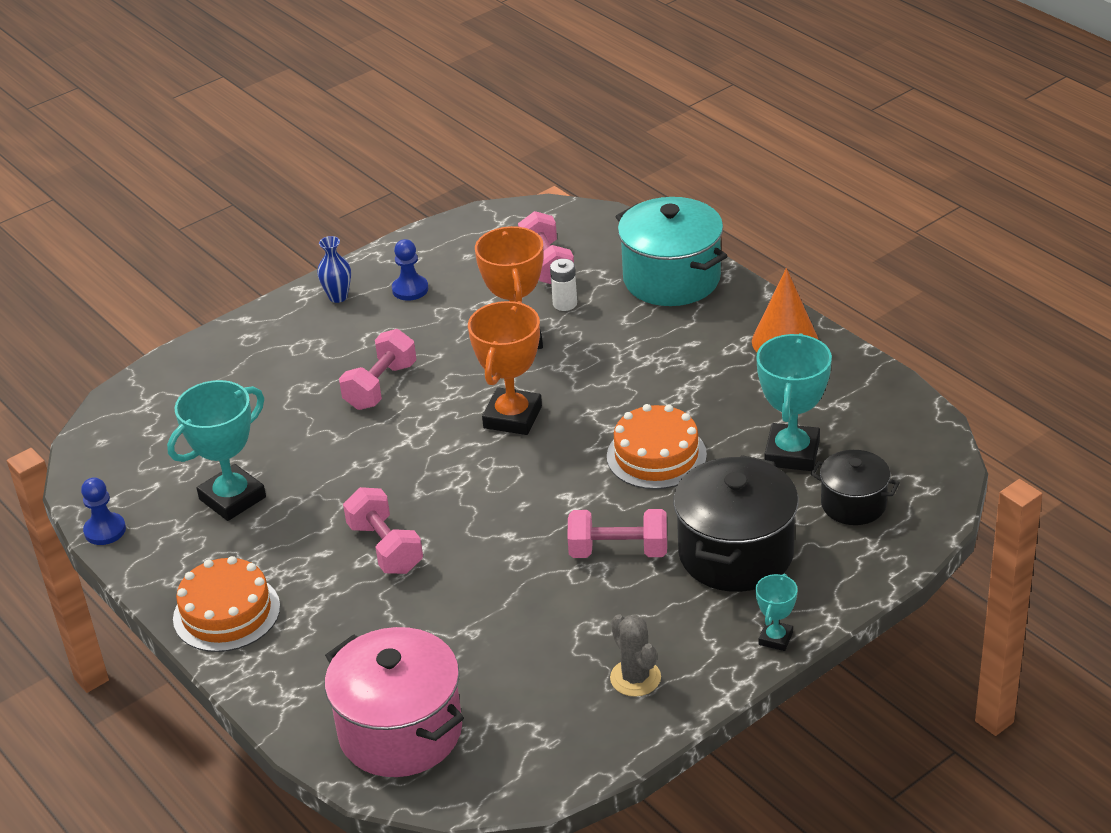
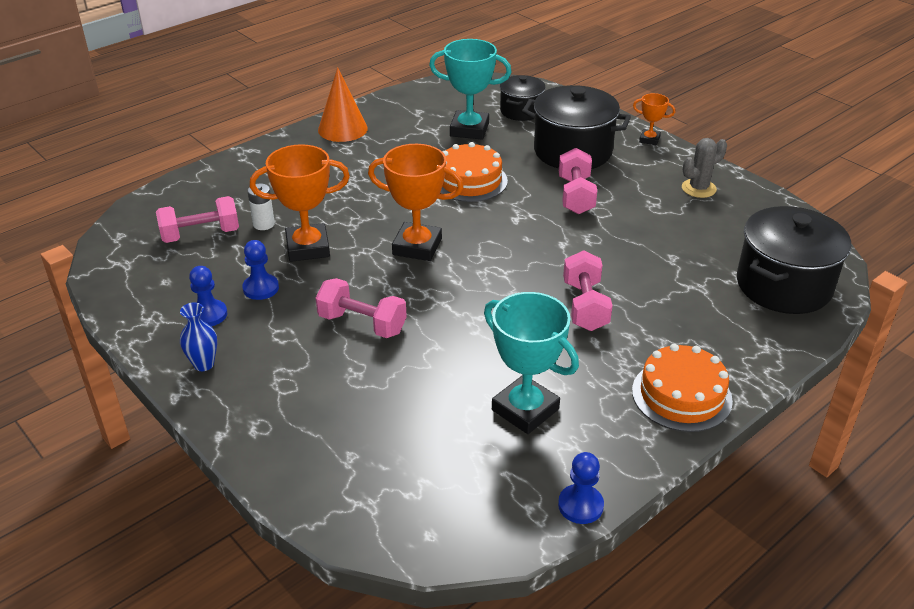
camera: 95 degrees left, 0 degrees up
(385, 548) = (585, 306): pink dumbbell -> pink dumbbell turned 60 degrees counterclockwise
(400, 731) = (783, 285): pink pot -> black pot
(448, 315) = (261, 288): none -> blue pawn
(671, 279) = (246, 173): turquoise pot -> none
(775, 638) = (649, 140): turquoise trophy -> orange trophy

